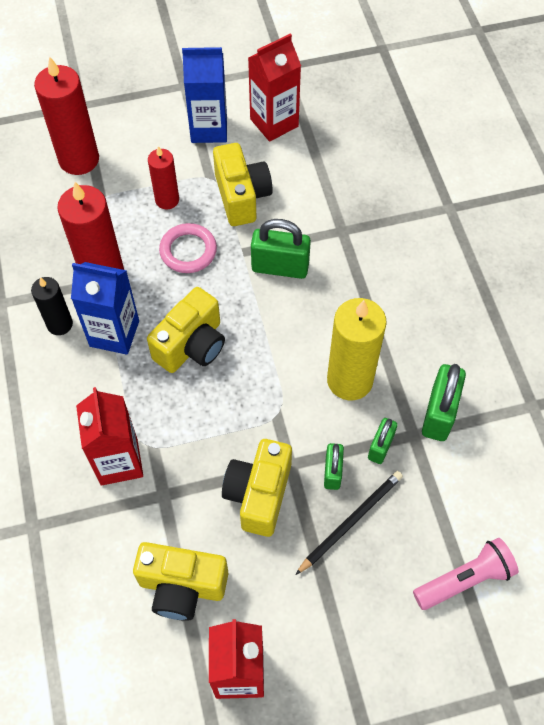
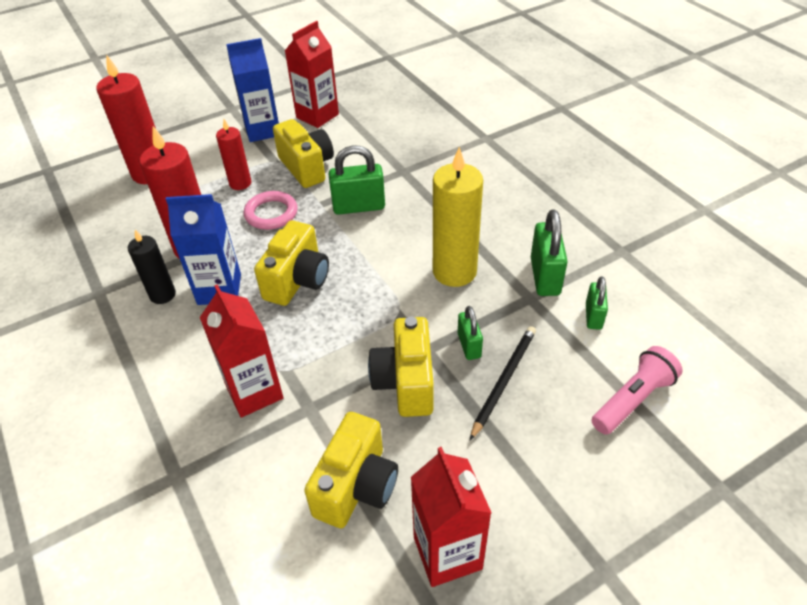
camera: 15 degrees left, 15 degrees down
(182, 586) = (356, 486): yellow camera -> yellow camera turned 60 degrees counterclockwise
(380, 447) = (504, 314): green padlock -> green padlock (593, 316)

